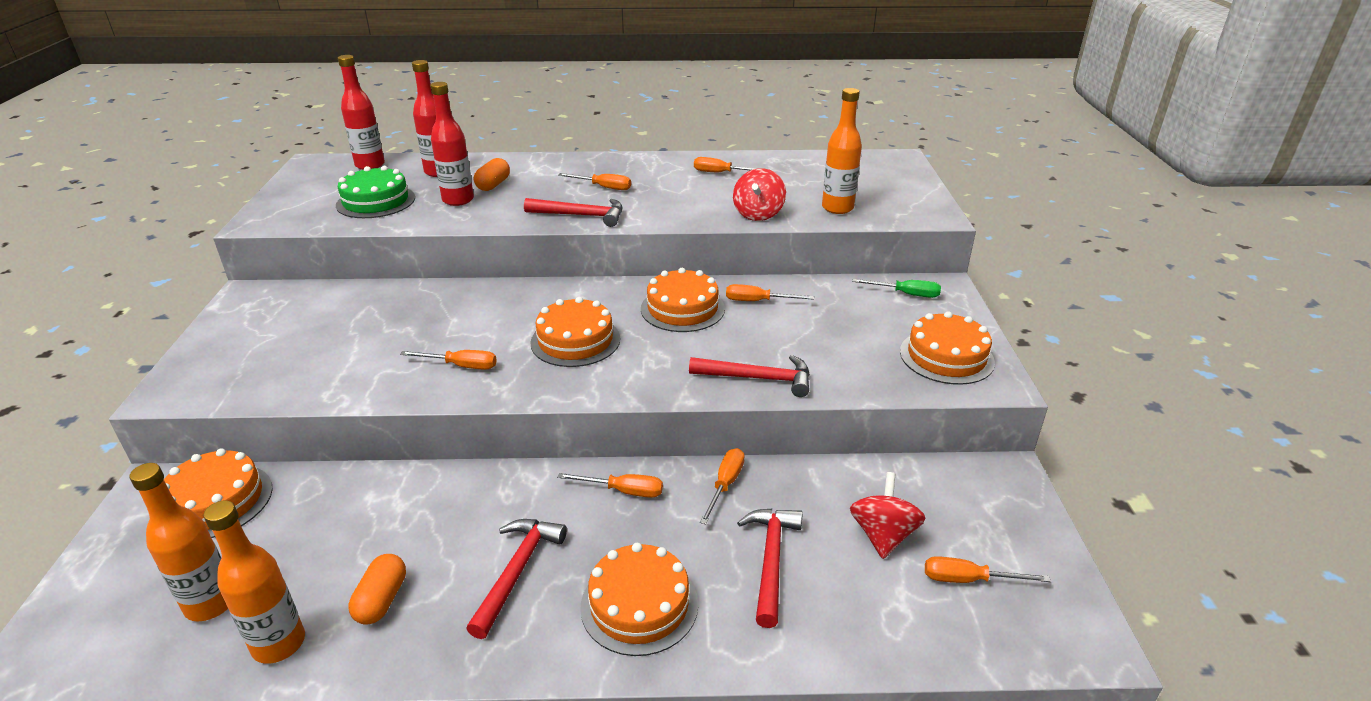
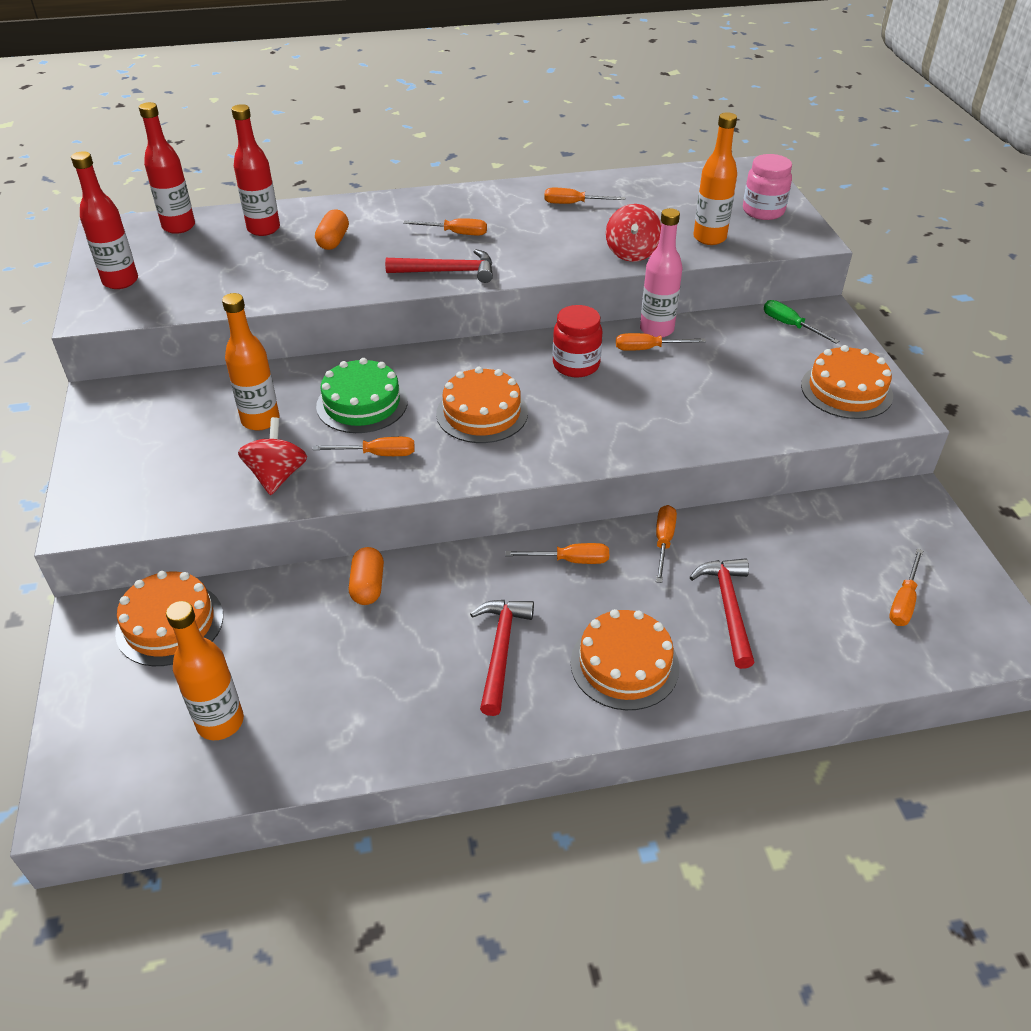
camera: 10 degrees left, 10 degrees up
(279, 644) = (306, 748): orange bottle -> orange bottle (260, 420)
(376, 201) = (212, 274): green cake -> green cake (362, 404)
(381, 600) = (384, 695): orange capsule -> orange capsule (368, 586)
(458, 200) = (304, 264): red bottle -> red bottle (120, 281)
(682, 309) = (576, 365): orange cake -> red jar
(758, 378) = (677, 434): red hammer -> none
(772, 286) = (656, 330): none -> pink bottle
(883, 535) = (820, 571): red spinning top -> red spinning top (277, 476)
(897, 191) = (763, 211): none -> pink jar
(906, 294) = (790, 325): green screwdriver -> green screwdriver turned 135 degrees counterclockwise
(968, 579) = (903, 601): orange screwdriver -> orange screwdriver turned 60 degrees counterclockwise

